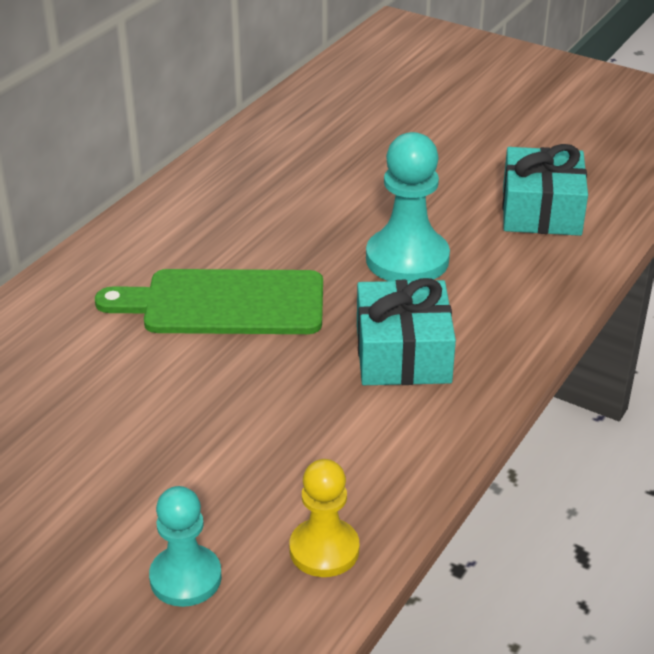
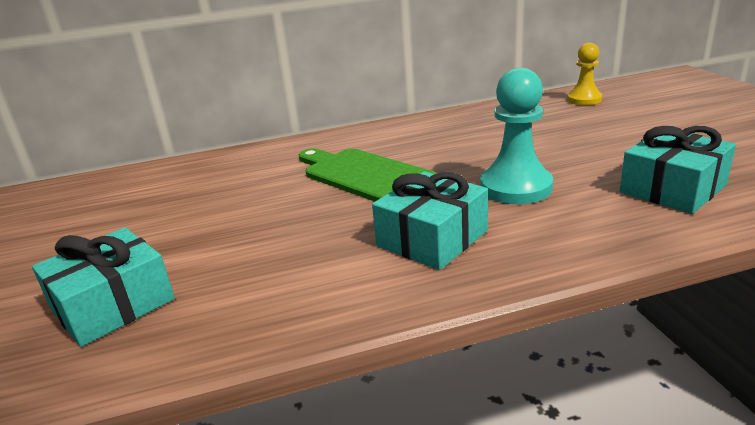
camera: 45 degrees right, 10 degrees down
(185, 578) = (113, 304): turquoise pawn -> turquoise gift
(324, 550) = (198, 333): yellow pawn -> yellow pawn (584, 99)

